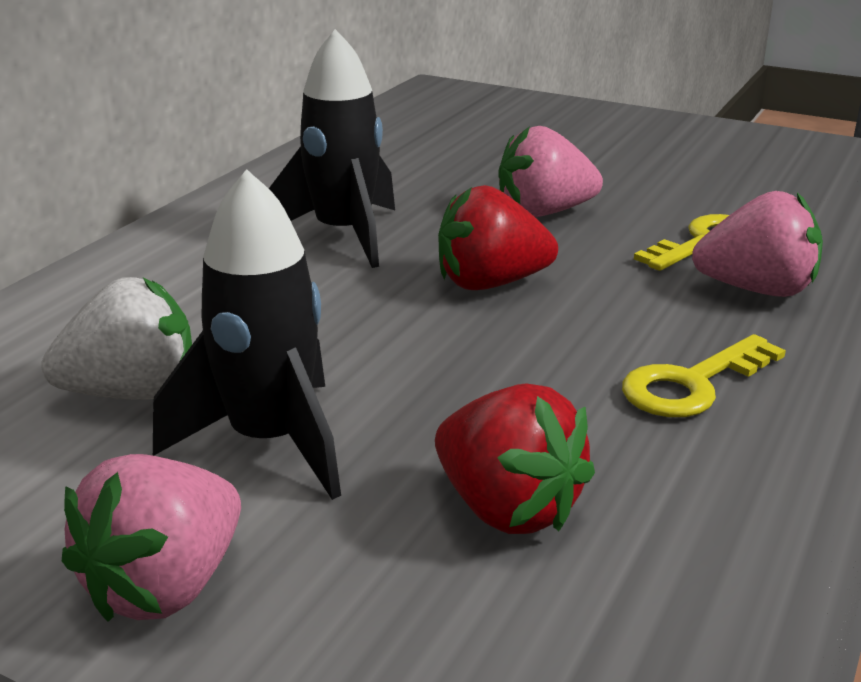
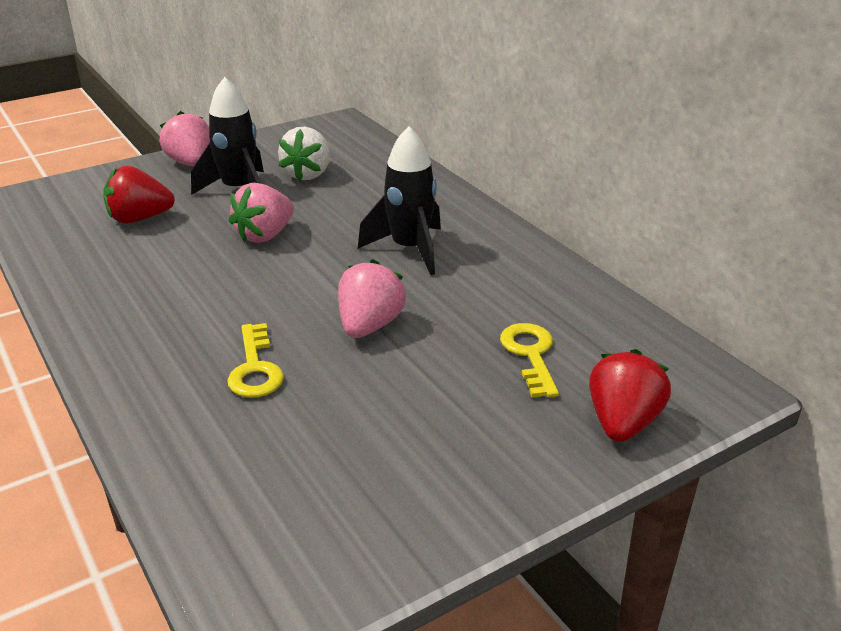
camera: 120 degrees right, 5 degrees up
(490, 283) = (299, 272): red strawberry -> red strawberry (622, 423)
(692, 384) = (141, 287): yellow key -> yellow key (530, 355)
(756, 290) = (181, 353): pink strawberry -> pink strawberry (265, 235)

